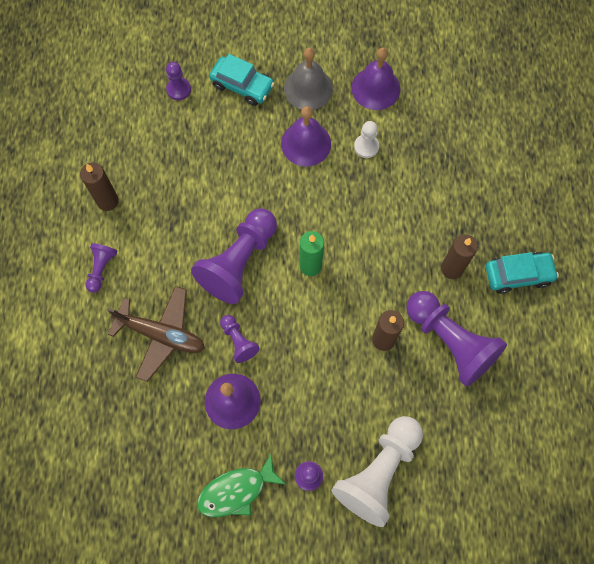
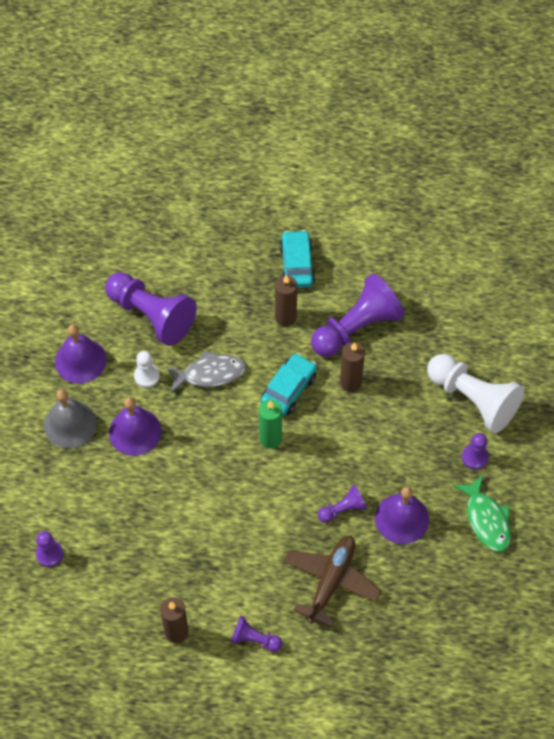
camera: 85 degrees left, 10 degrees down
(239, 262) = (260, 504): purple pawn -> purple pawn (151, 315)
(242, 86) = (56, 488): turquoise car -> turquoise car (288, 389)
(376, 203) = (210, 374): none -> grey fish

